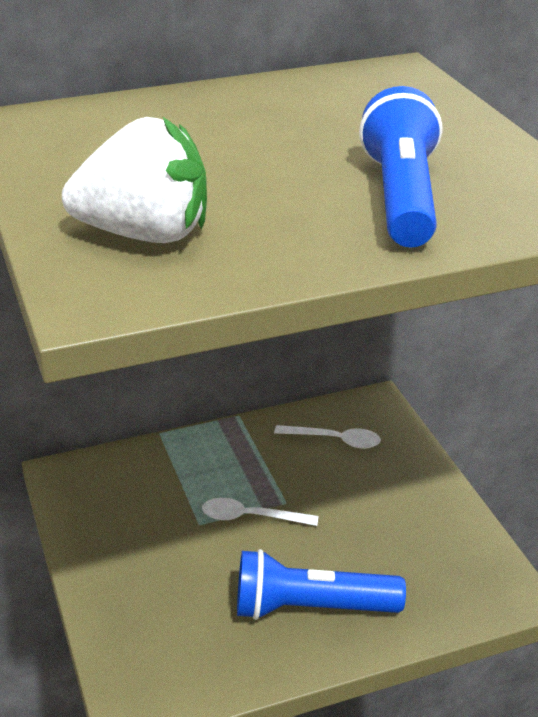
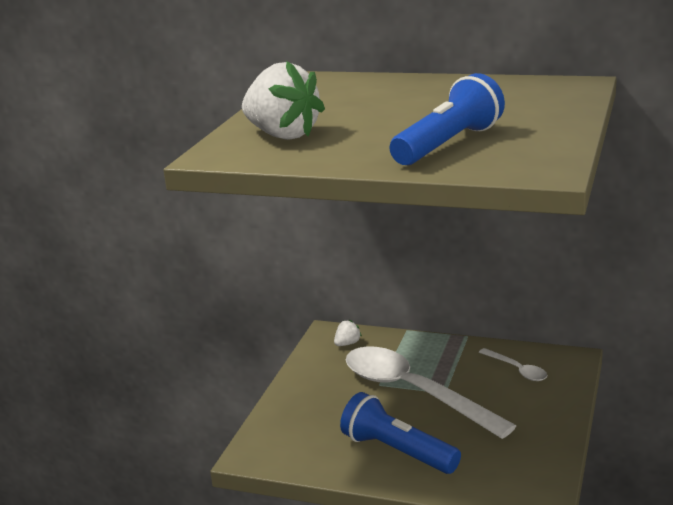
camera: 40 degrees right, 10 degrees down
(103, 481) = (347, 344): none -> white strawberry
(251, 517) = (414, 392): white spoon -> white spoon, size x2.34

